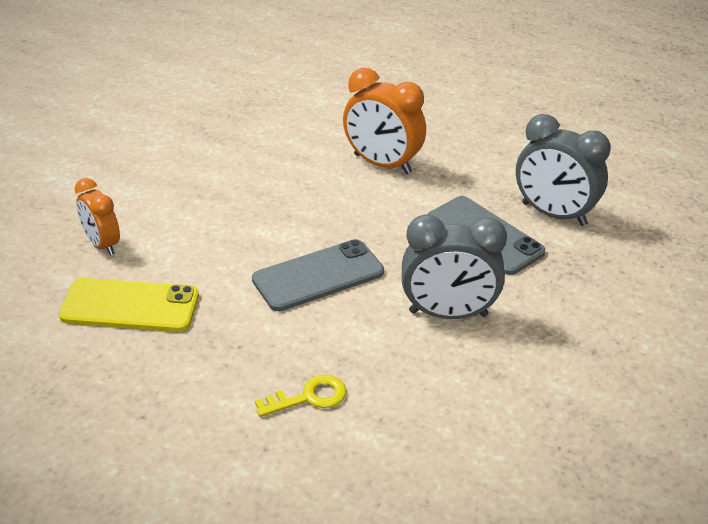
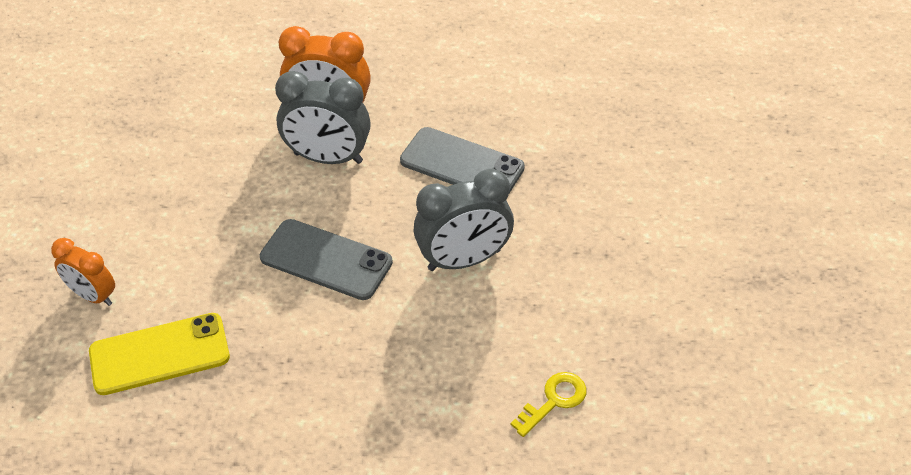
camera: 20 degrees left, 10 degrees up
(309, 397) = (377, 390): yellow key -> yellow key (554, 401)
(318, 276) = (326, 260): grey phone -> grey phone turned 75 degrees clockwise
(553, 214) = (515, 120): grey clock -> grey clock (328, 158)

